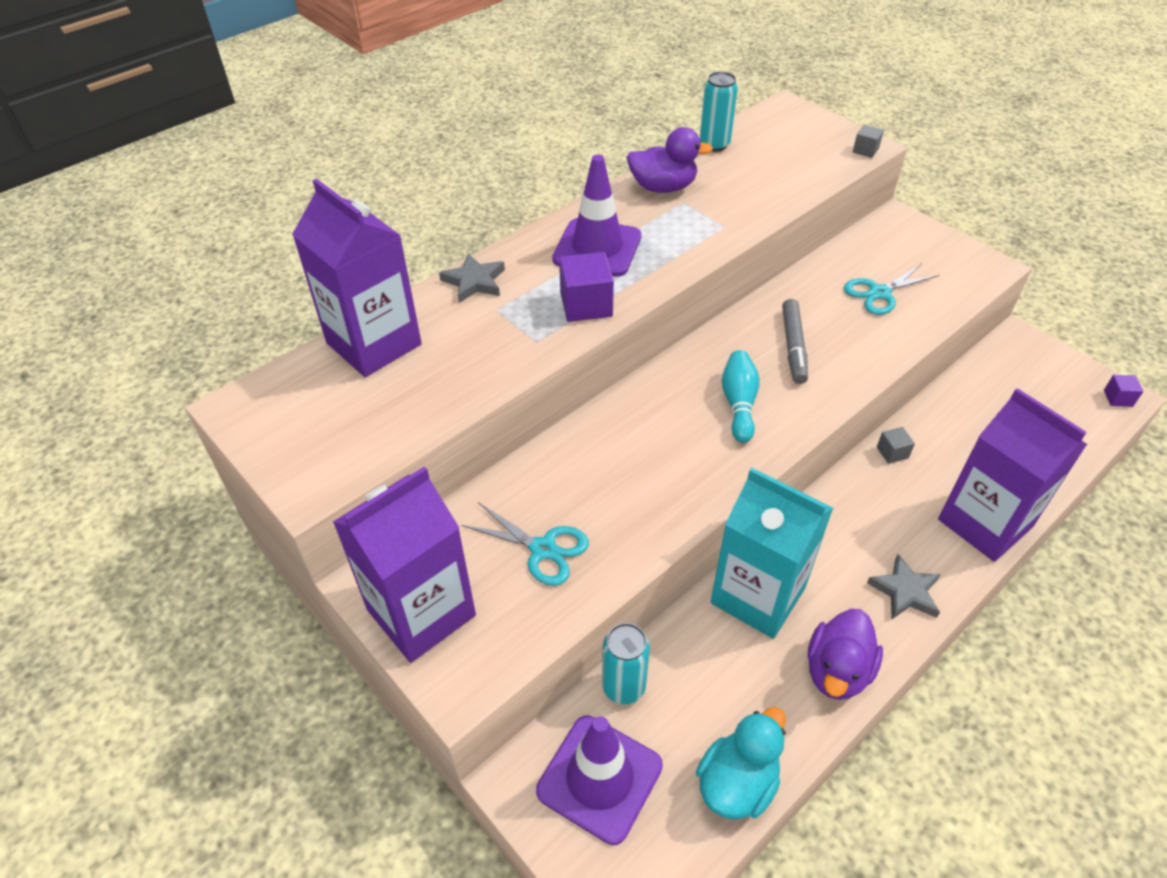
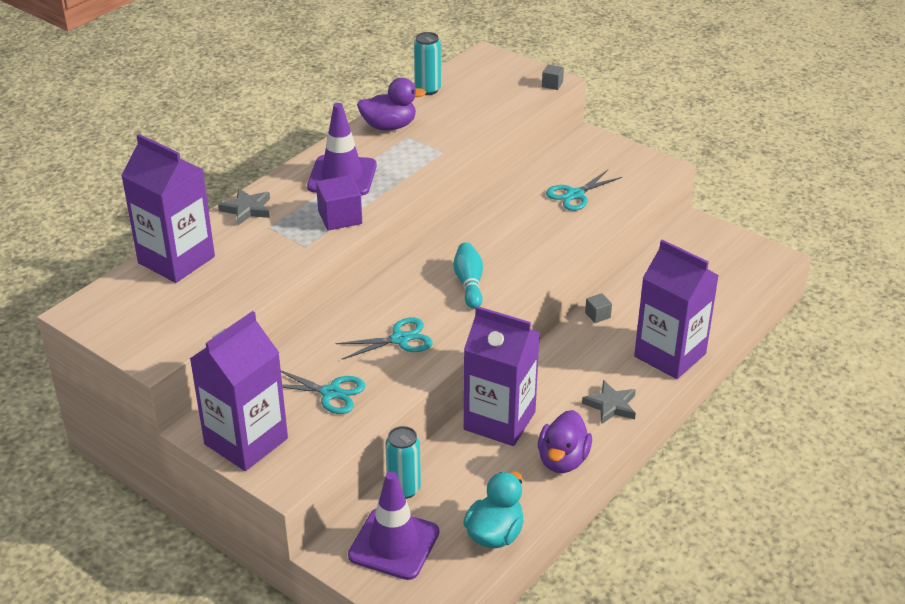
camera: 10 degrees left, 10 degrees down
(643, 477) = (400, 339): none -> turquoise scissors
(758, 595) = (499, 421): turquoise carton -> purple carton
(793, 346) = (508, 239): grey marker -> none
(1118, 398) = (773, 259): purple cube -> none

